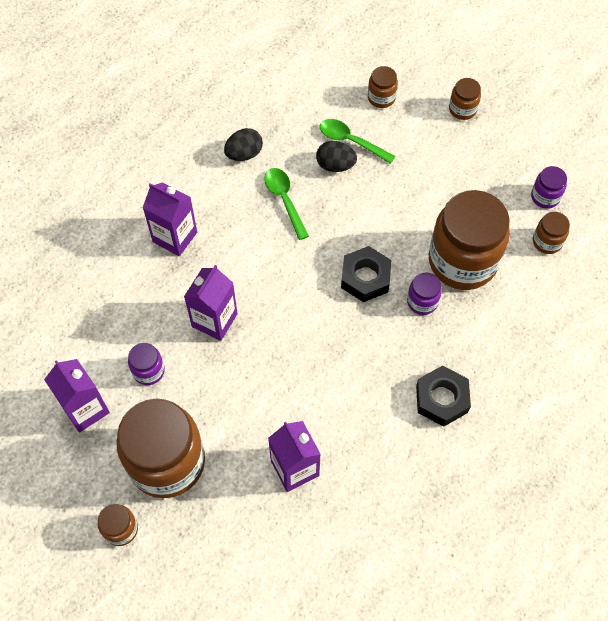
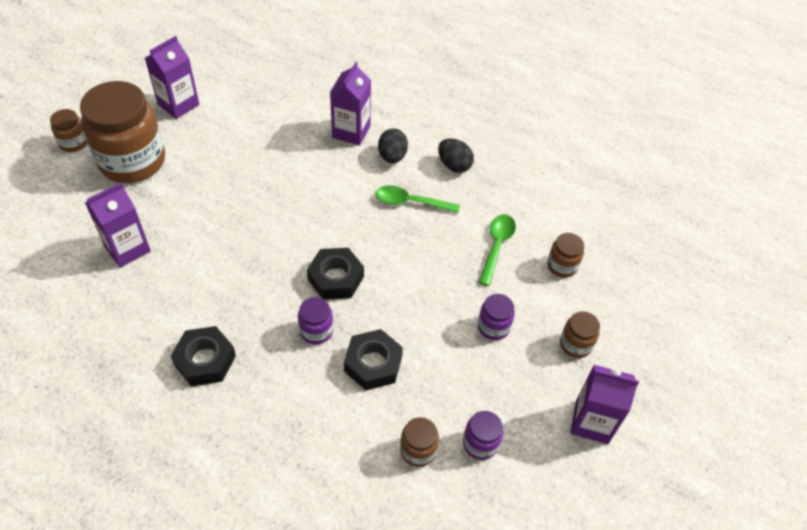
camera: 75 degrees right, 10 degrees down
(148, 371) = (216, 136): purple jar -> purple jar (493, 327)
(214, 320) = (271, 171): purple carton -> purple carton (591, 422)
(284, 200) = (410, 202): green spoon -> green spoon turned 135 degrees counterclockwise
(335, 165) = (463, 237): black egg -> black egg (392, 156)
(462, 261) = (373, 364): brown jar -> black nut

